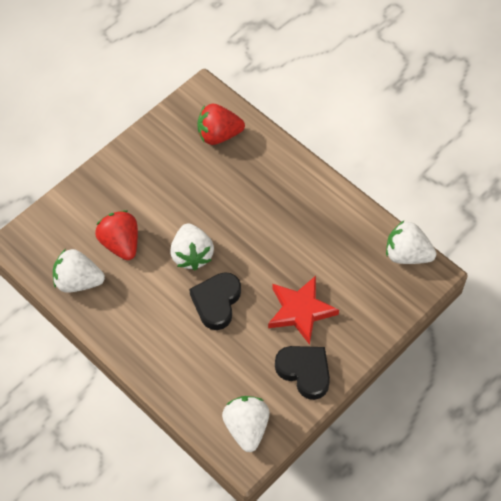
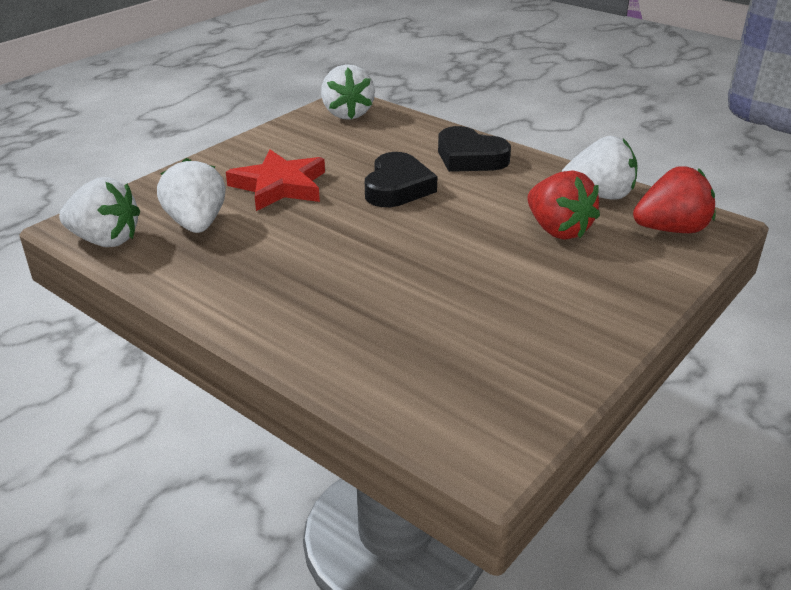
camera: 175 degrees right, 25 degrees down
(192, 255) = (444, 224): white strawberry -> white strawberry (196, 224)
(219, 135) = (433, 374): red strawberry -> red strawberry (671, 229)
(304, 372) = (278, 146): black heart -> black heart (470, 157)

